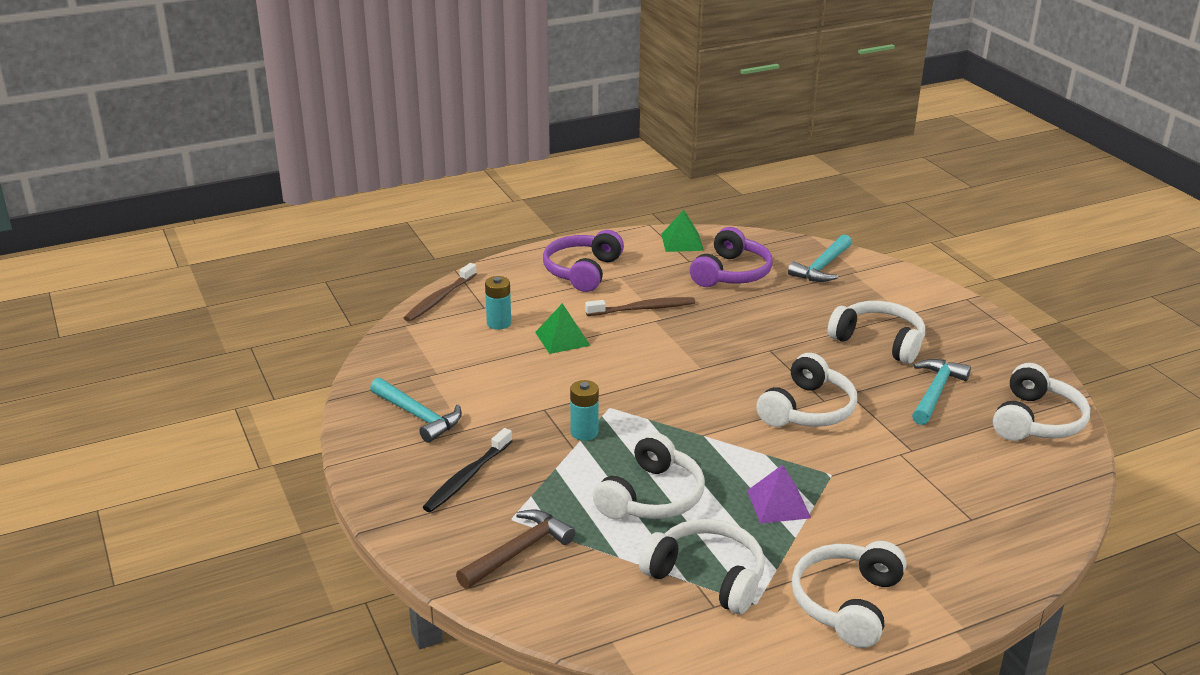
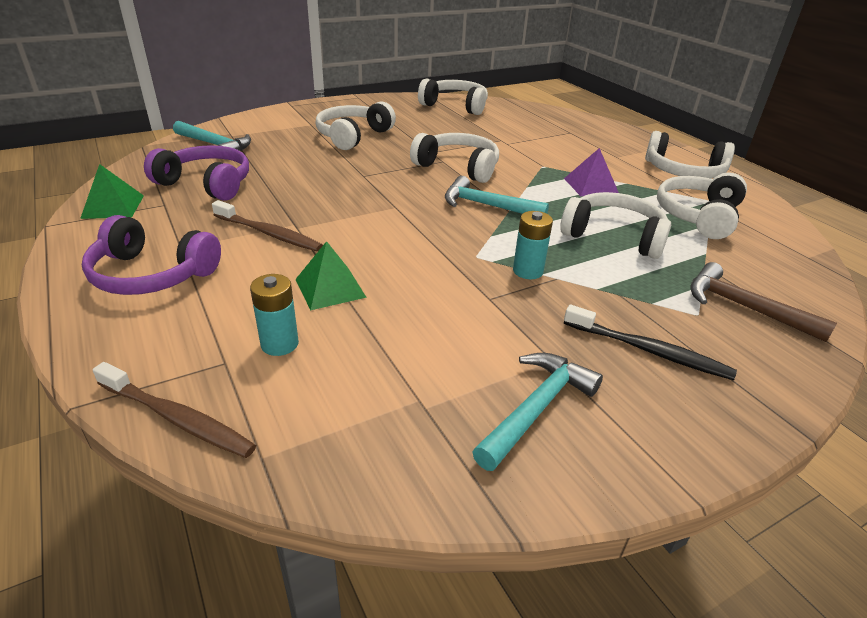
camera: 95 degrees left, 5 degrees up
(643, 309) = (269, 234): brown toothbrush -> brown toothbrush turned 135 degrees clockwise
(935, 392) = (425, 126): turquoise hammer -> turquoise hammer (487, 205)

